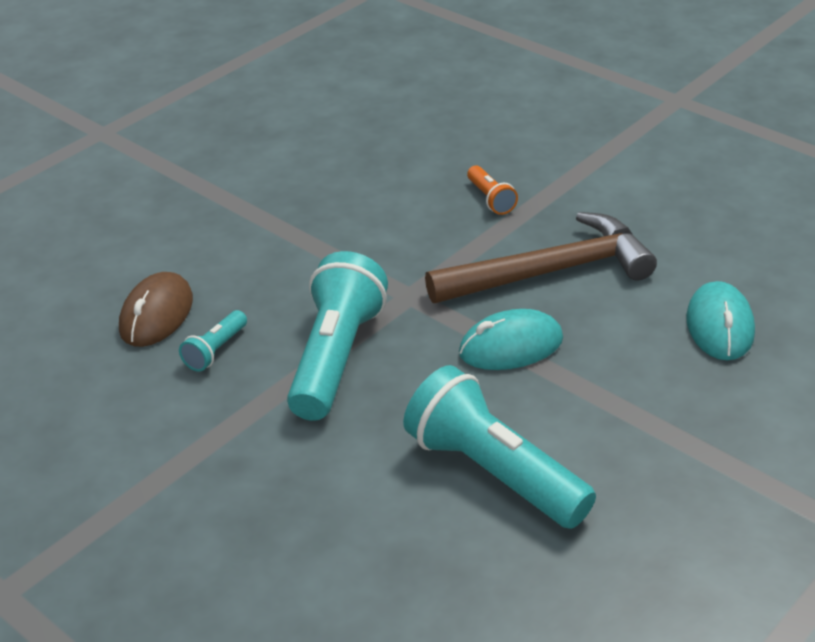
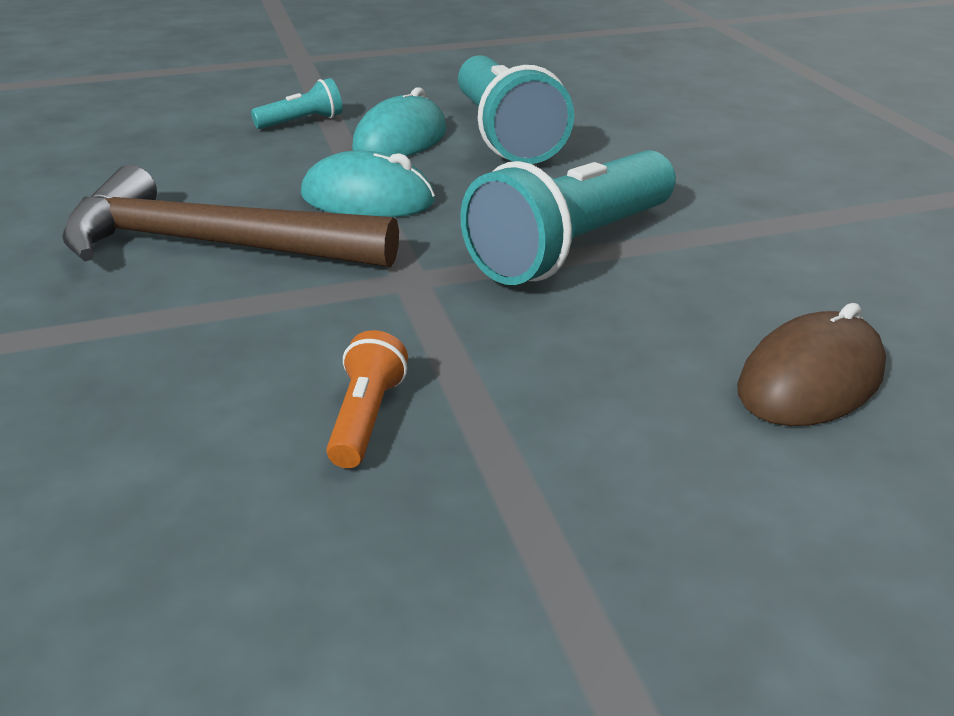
camera: 150 degrees left, 5 degrees down
(215, 351) = (730, 303): turquoise flashlight -> turquoise flashlight (302, 122)
(490, 199) = (114, 362): orange flashlight -> orange flashlight (366, 418)
(719, 326) = (155, 155): turquoise mouse -> turquoise mouse (400, 140)

